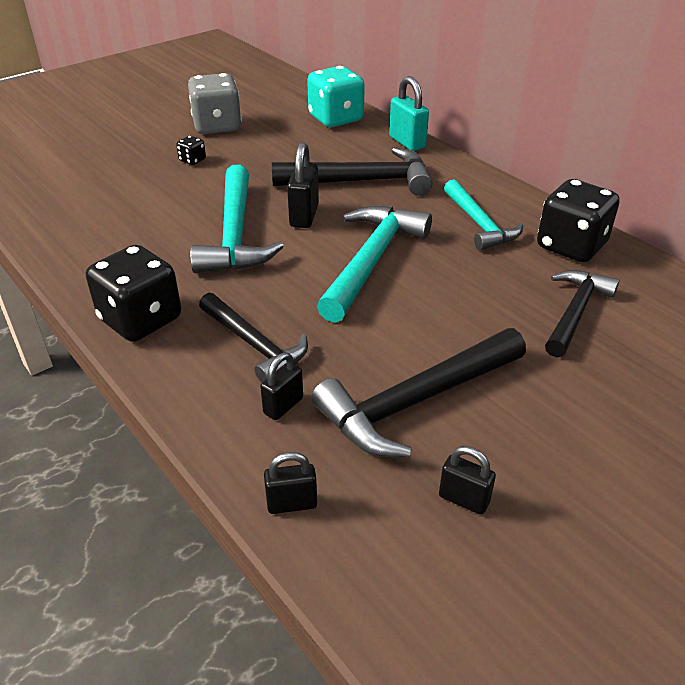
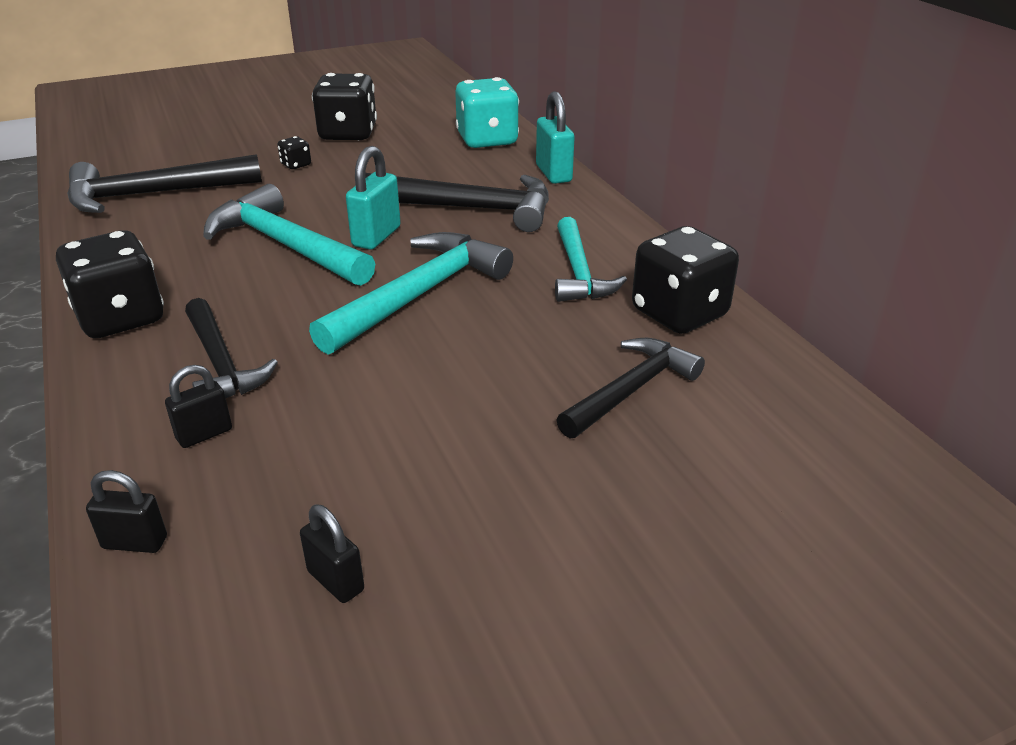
camera: 15 degrees right, 5 degrees down
(217, 126) = (348, 134): grey dice -> black dice
(235, 234) = (286, 245): turquoise hammer -> turquoise hammer turned 120 degrees clockwise
(304, 216) = (376, 237): black padlock -> turquoise padlock
(416, 401) = (360, 458): black hammer -> black hammer (154, 194)

